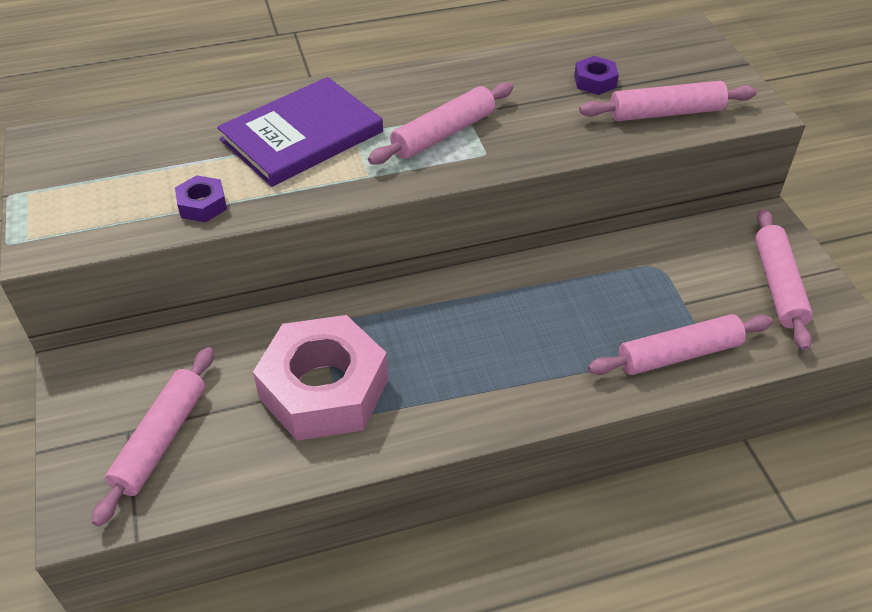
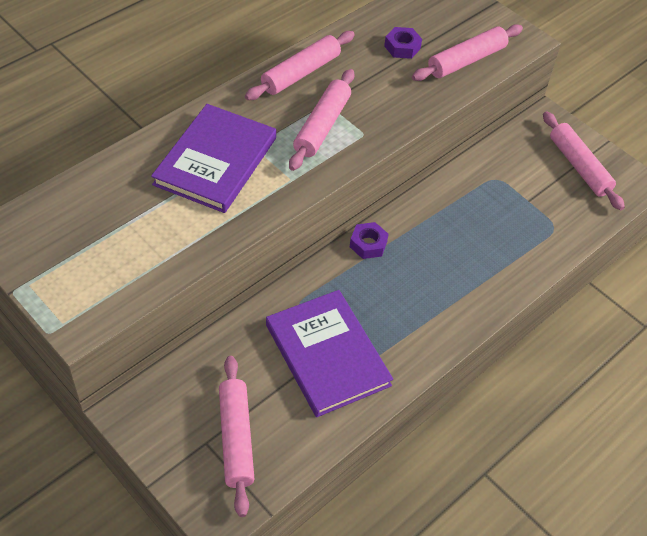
camera: 30 degrees left, 5 degrees up
(202, 205) = (182, 246): purple nut -> purple nut (368, 244)
(324, 389) = (327, 355): pink nut -> purple book
(678, 354) = (544, 240): pink rolling pin -> pink rolling pin (300, 73)

